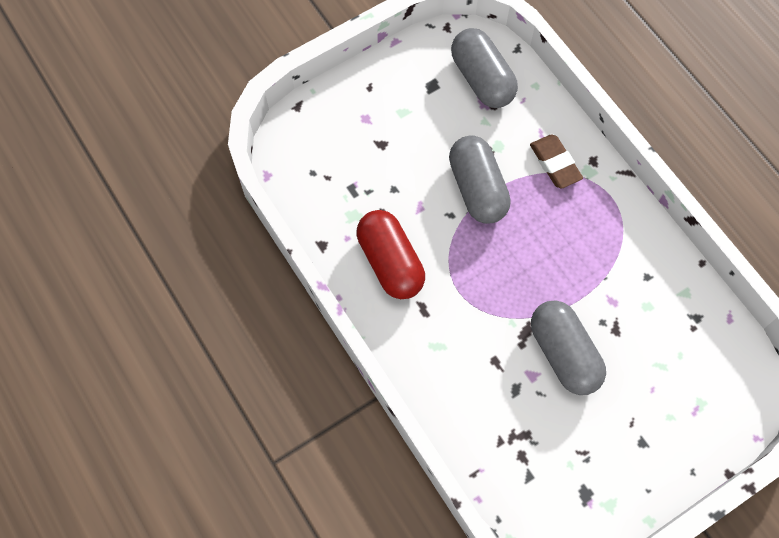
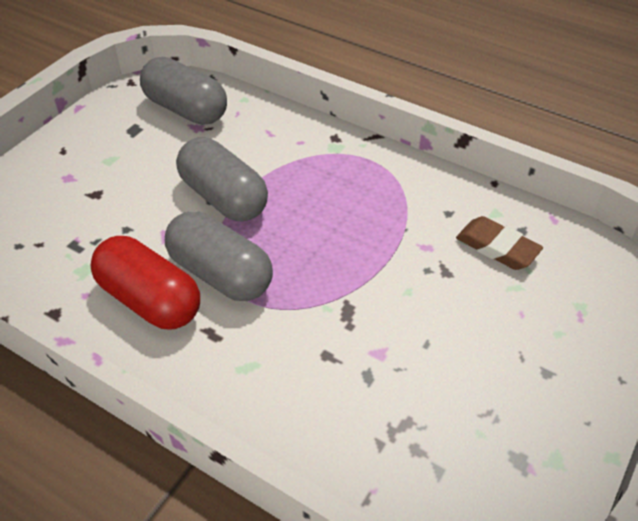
camera: 25 degrees left, 20 degrees down
(555, 163) = (297, 151): brown eraser -> brown eraser (497, 247)
(563, 354) = (403, 316): grey capsule -> grey capsule (220, 274)

